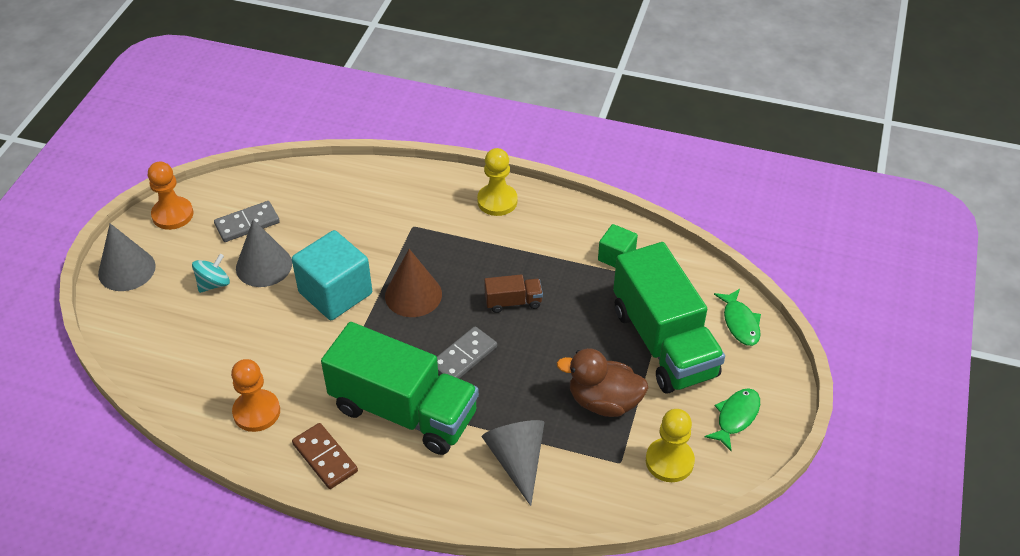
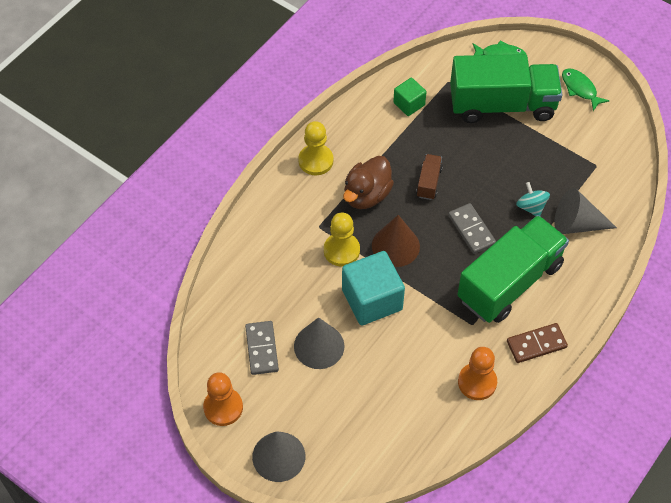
camera: 70 degrees left, 10 degrees up
(213, 284) = (325, 389): turquoise spinning top -> turquoise spinning top (531, 207)
(603, 401) = (542, 157): brown duck -> brown duck (366, 195)
(669, 461) = (604, 138): yellow pawn -> yellow pawn (341, 250)

